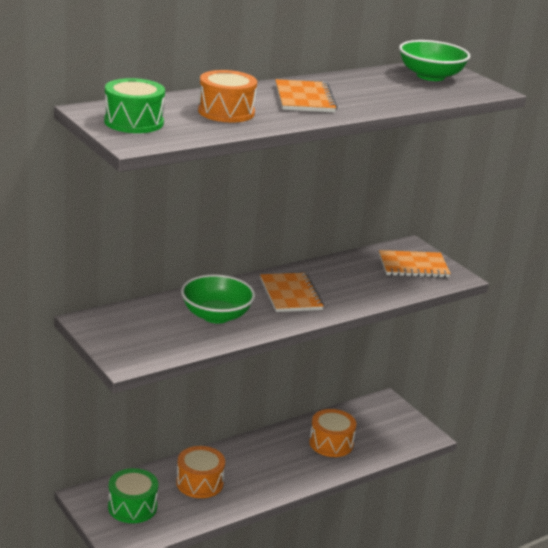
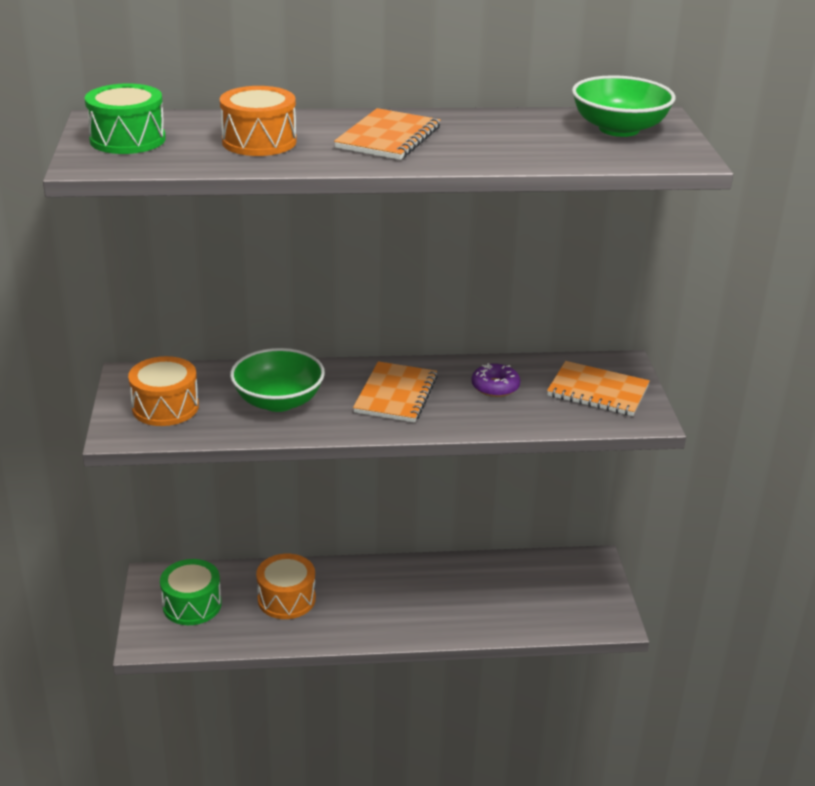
camera: 30 degrees right, 5 degrees up
(331, 443) = (480, 596): orange drum -> orange drum (165, 407)
(348, 276) = (495, 387): none -> purple donut

